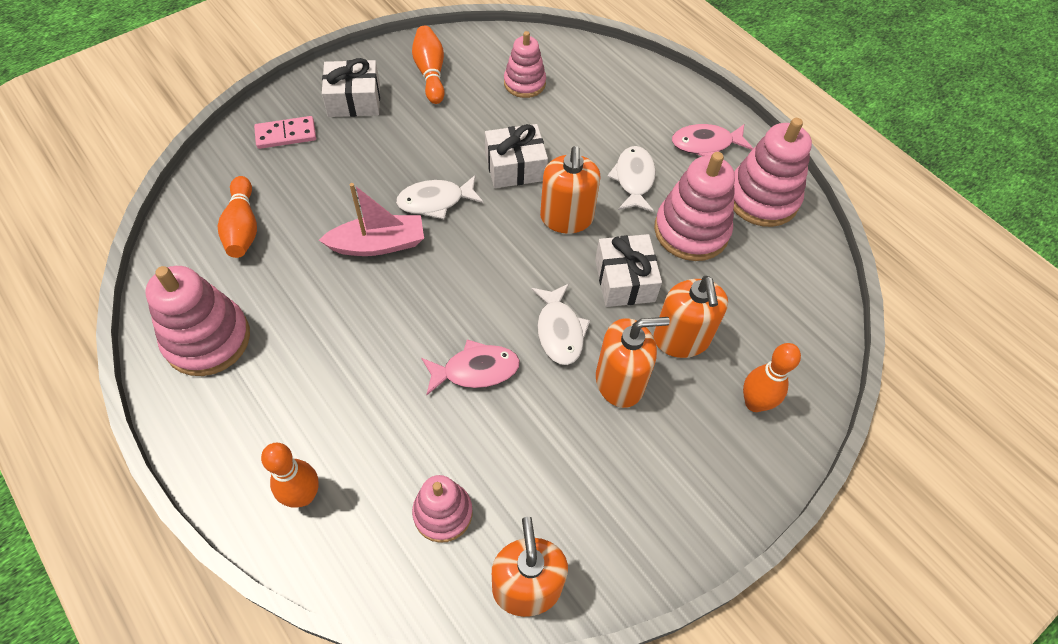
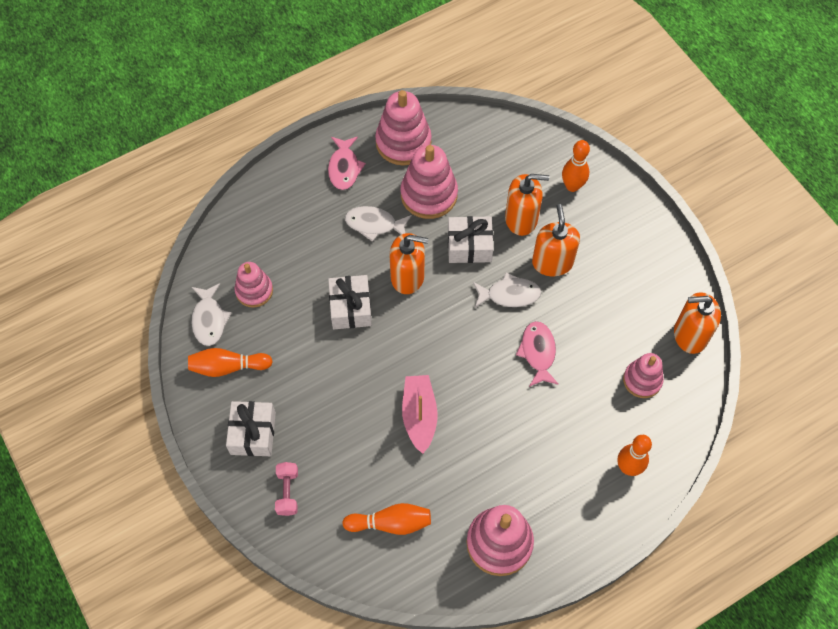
camera: 80 degrees left, 5 degrees up
(286, 134) = (287, 492): pink domino -> pink dumbbell
(435, 201) = (380, 371): white fish -> white fish (209, 319)

